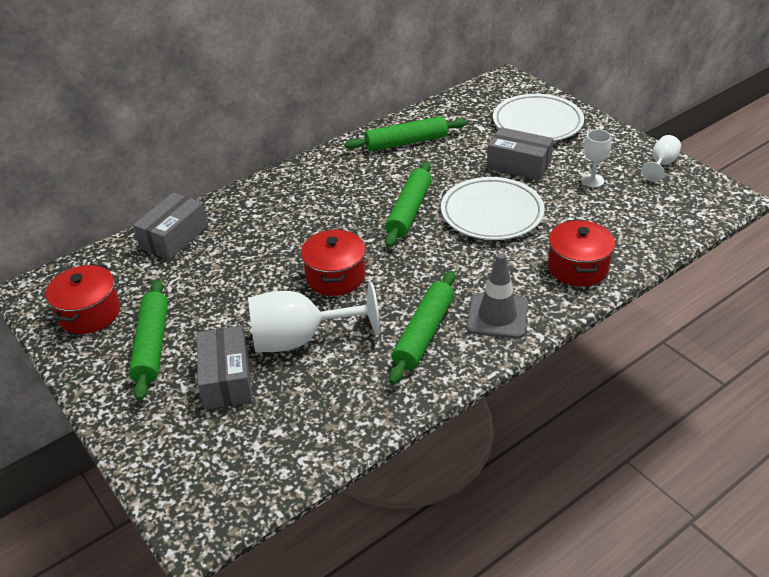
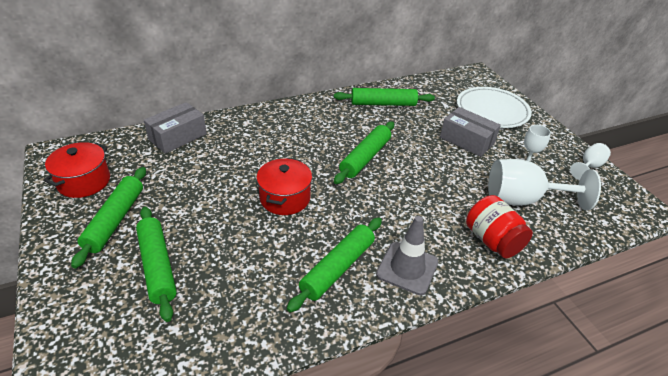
camera: 10 degrees right, 0 degrees up
(227, 379) = (157, 266): grey box -> green rolling pin
(300, 339) = (233, 246): white goblet -> white goblet (523, 200)
(492, 213) = (432, 175): white plate -> none
(578, 267) = (492, 240): red pot -> red jar

